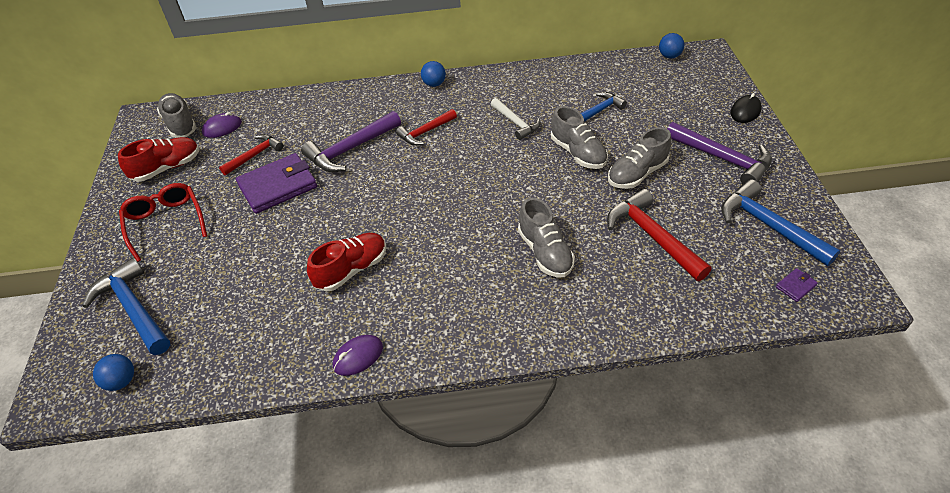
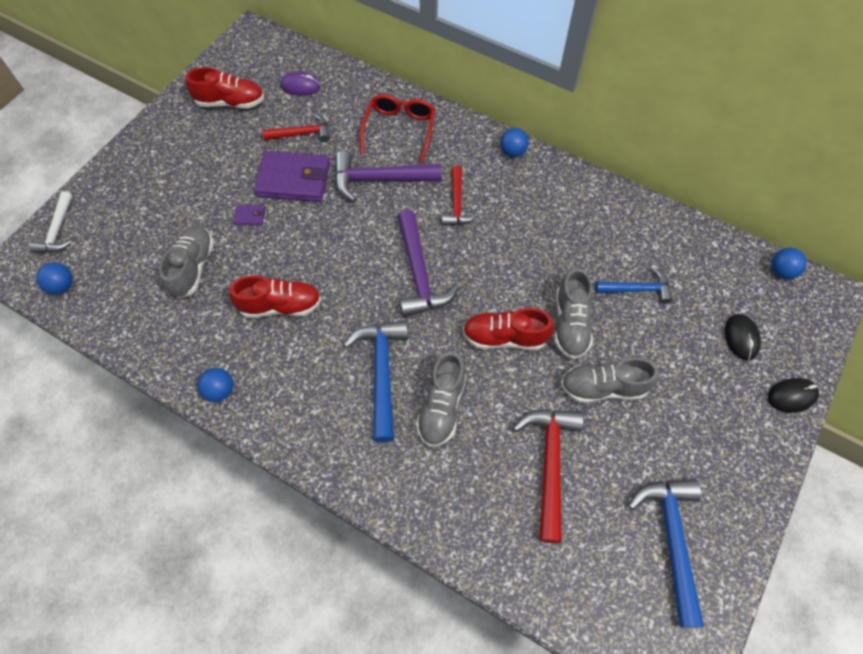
camera: 35 degrees right, 15 degrees up
(134, 309) = (113, 227): blue hammer -> blue hammer (381, 373)
(165, 223) = (189, 159): red glasses -> red glasses (399, 129)
(180, 124) = (273, 61): grey shoe -> grey shoe (193, 267)
(358, 356) = (220, 390): purple mouse -> blue ball
(425, 132) = (457, 203): red hammer -> red hammer turned 90 degrees counterclockwise
(515, 123) = (545, 248): white hammer -> white hammer (58, 230)
(543, 186) = (504, 337): none -> red shoe
(685, 100) = (741, 338): none -> black mouse
(722, 159) = (706, 433): purple hammer -> purple hammer (419, 274)
(795, 286) = (628, 620): purple wallet -> purple wallet (249, 216)

